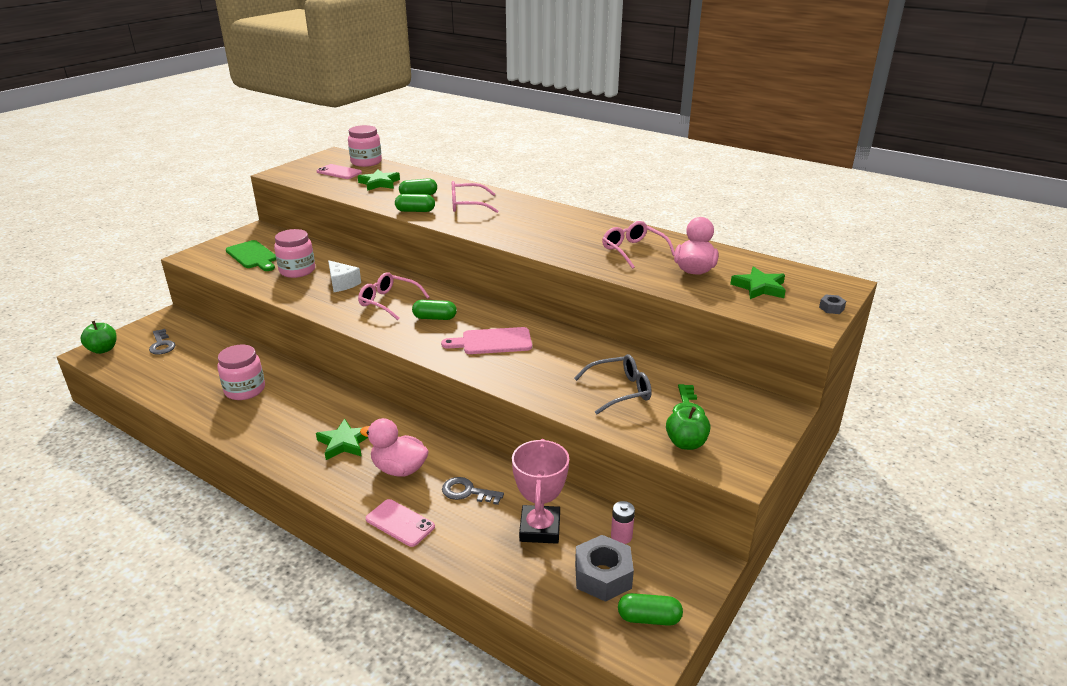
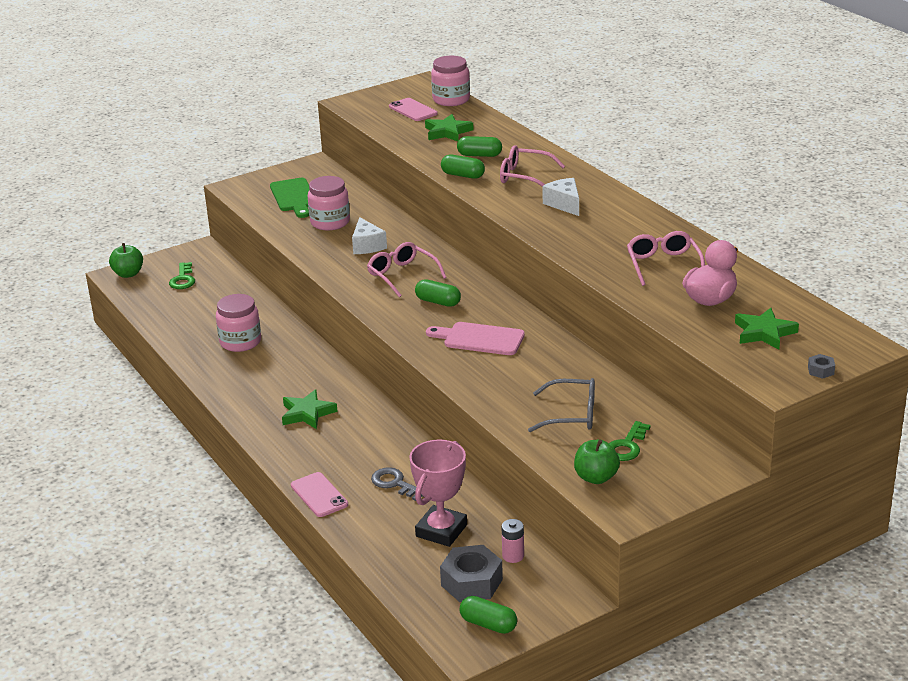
camera: 25 degrees right, 0 degrees up
(162, 345) = (183, 279): grey key -> green key
(399, 469) = (344, 449): pink duck -> none
(516, 220) = (564, 204): none -> white cheese

